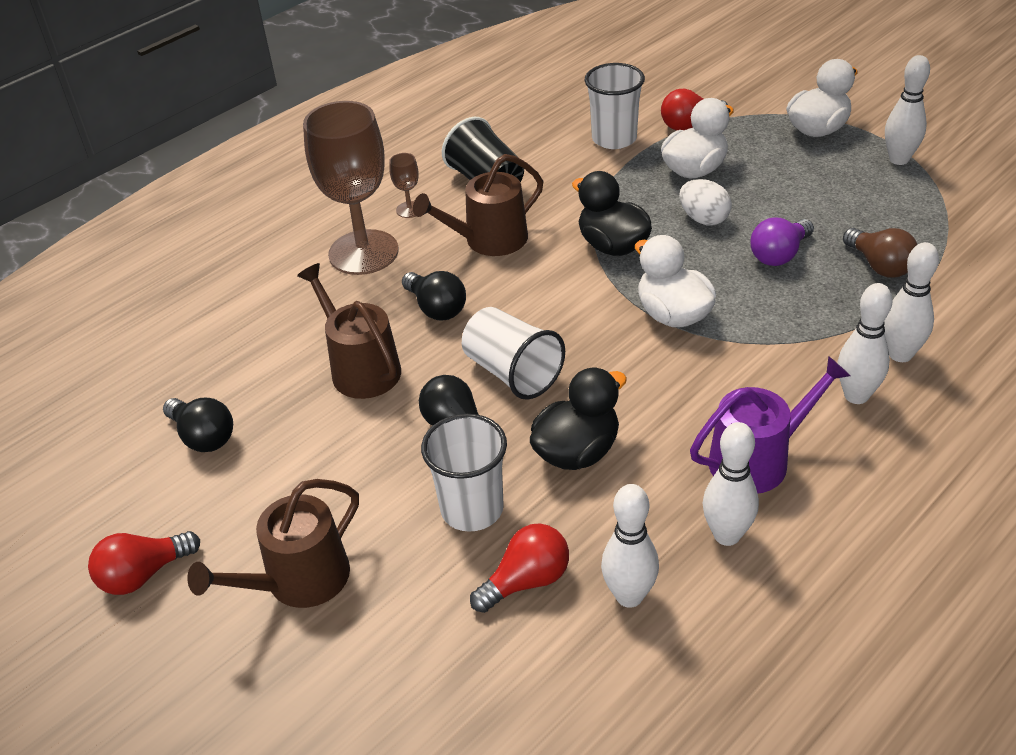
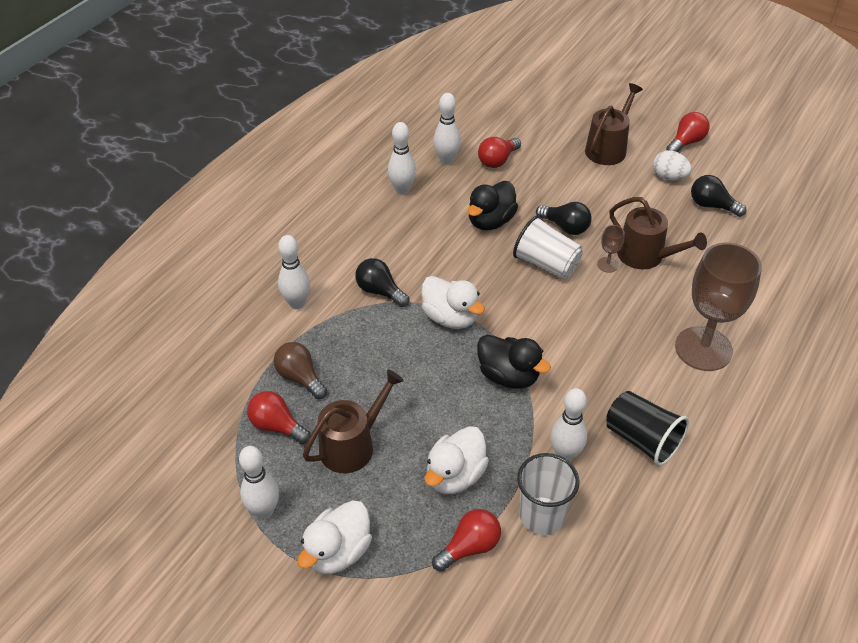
camera: 165 degrees right, 5 degrees up
(409, 210) = (693, 398): brown goblet -> brown goblet (607, 265)
(436, 308) = (619, 305): black light bulb -> black light bulb (380, 291)
(472, 509) = (538, 187): white cup -> none
(489, 240) = (609, 371): brown watering can -> brown watering can (352, 445)
(703, 219) = (439, 413): white egg -> white egg (669, 177)
(757, 460) = (388, 228): purple watering can -> none
(779, 255) = (376, 380): purple light bulb -> none
(856, 395) = (328, 272): white bowling pin -> white bowling pin (565, 455)
(900, 222) = (277, 426): none -> red light bulb

